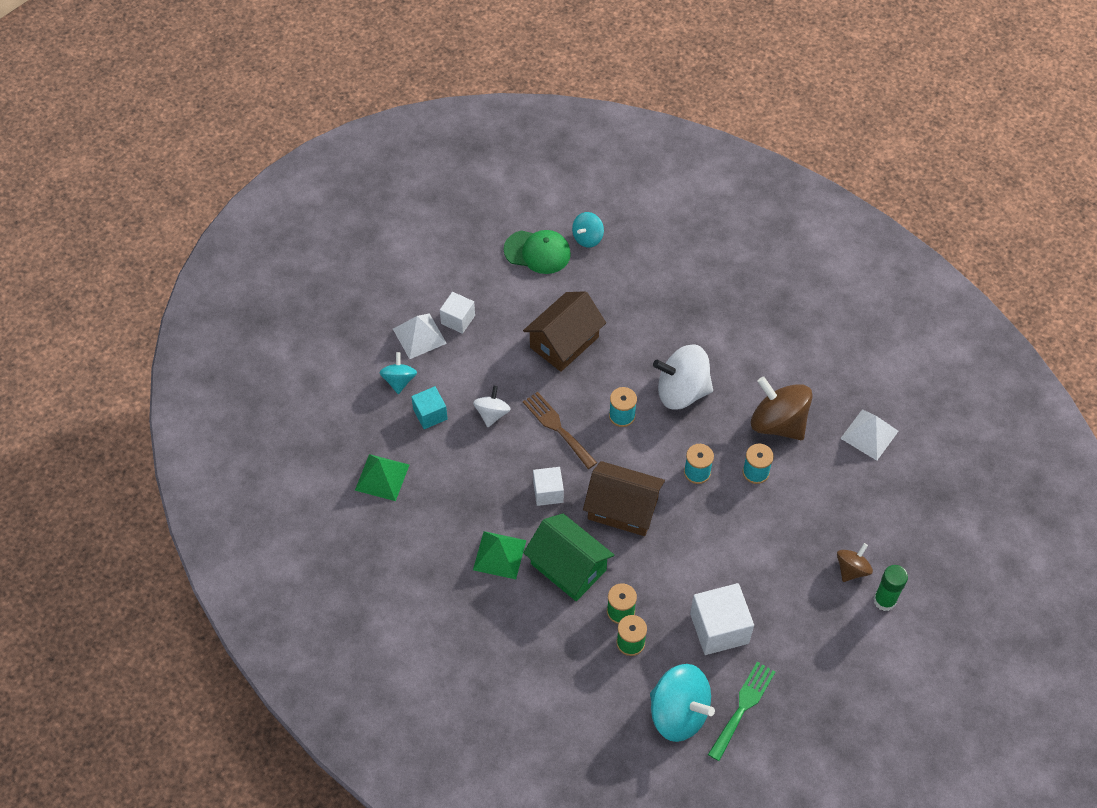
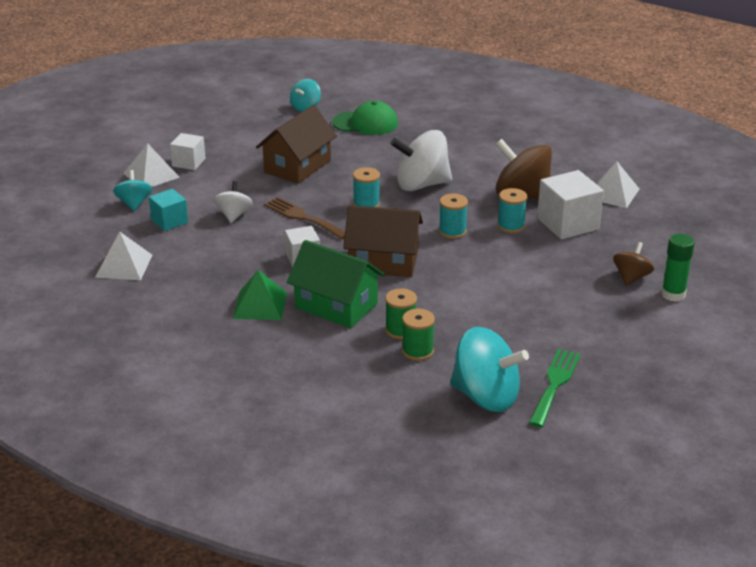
camera: 10 degrees left, 25 degrees down
(382, 477) = (124, 266): green pyramid -> white pyramid
(537, 252) = (259, 118): green cap -> green cap (365, 123)
(719, 628) = (509, 331): white cube -> white cube (568, 224)

